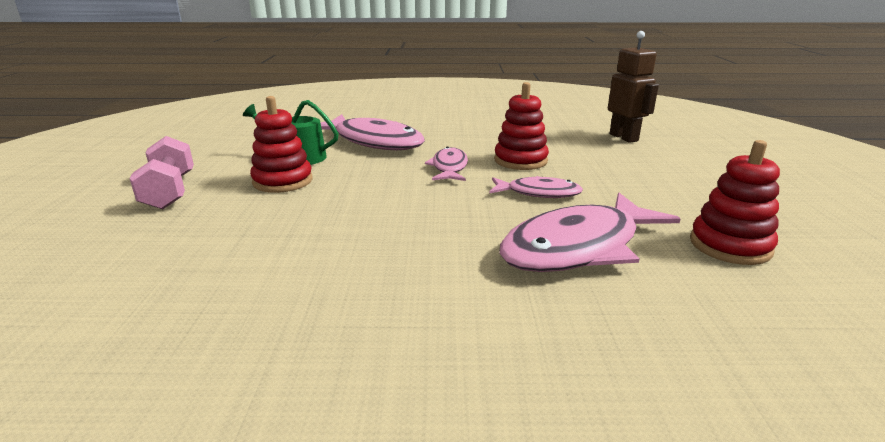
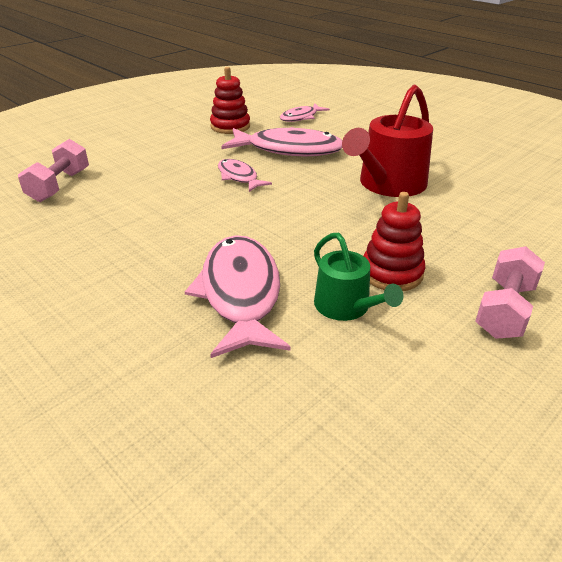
camera: 135 degrees left, 10 degrees up
(376, 256) = (388, 184): none -> red watering can
(449, 167) = (244, 222): pink fish -> pink fish (301, 117)
(520, 160) = (184, 203): red stacking toy -> none
(624, 137) = (59, 186): brown robot -> pink dumbbell

